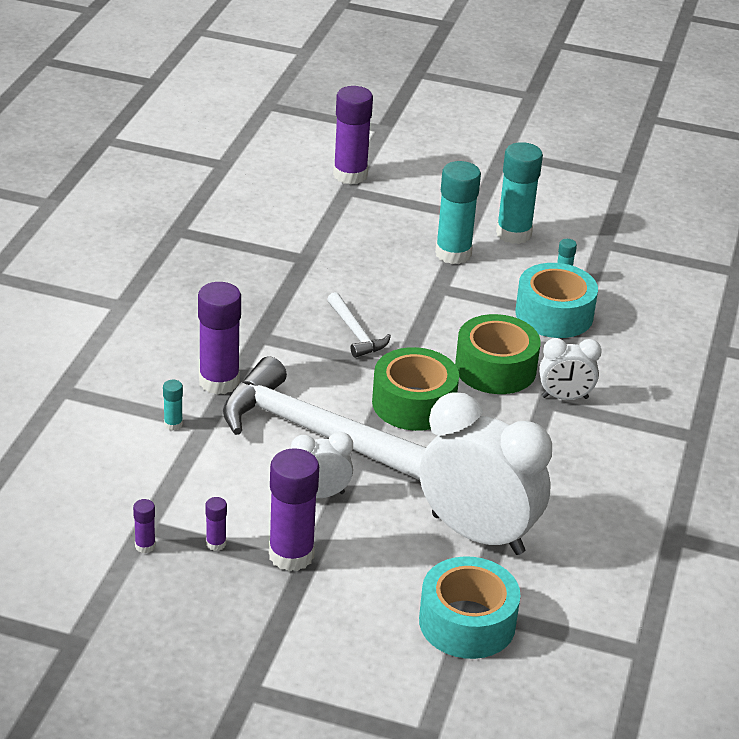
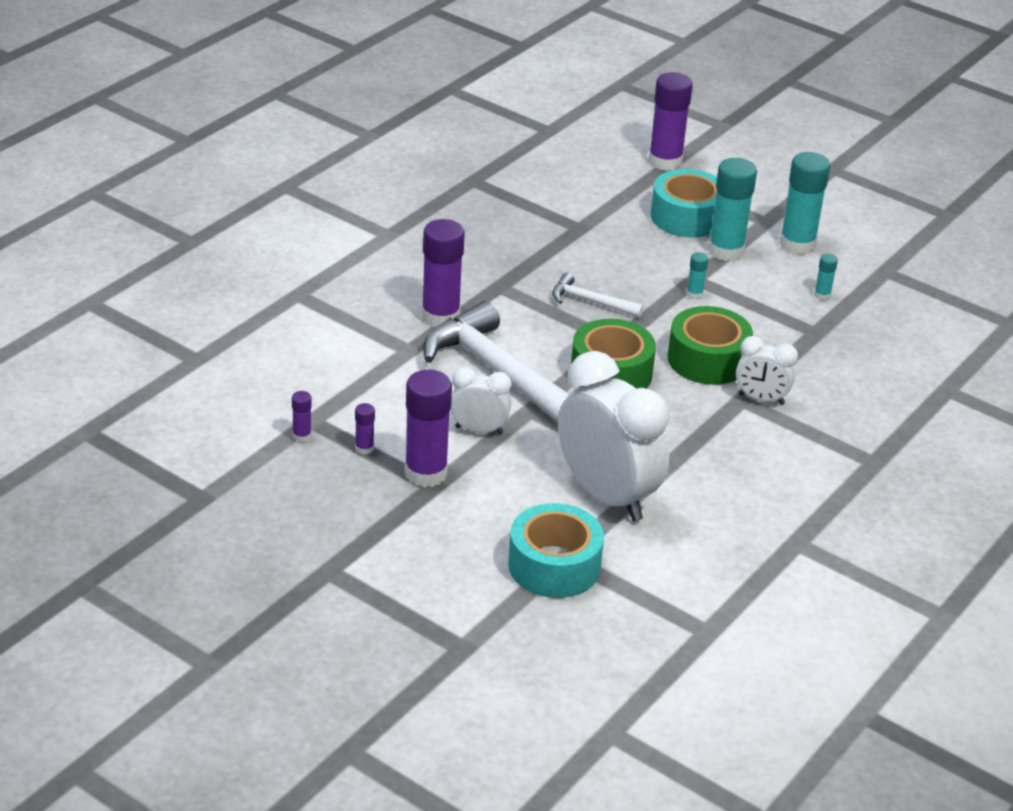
camera: 20 degrees right, 0 degrees up
(173, 424) = (380, 343): turquoise glue stick -> turquoise glue stick (694, 294)
(355, 333) = (590, 301): white hammer -> white hammer turned 120 degrees clockwise
(554, 314) = (794, 324): turquoise tape -> turquoise tape (687, 217)

